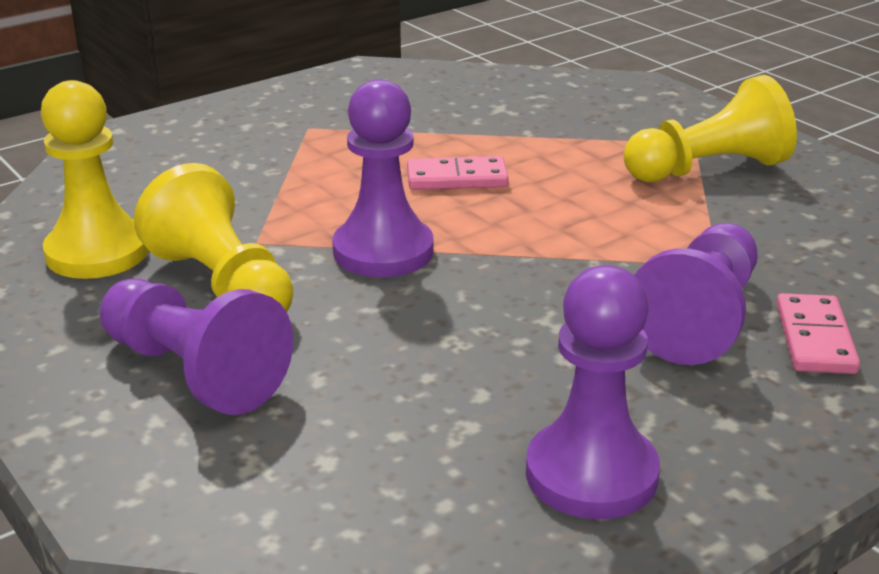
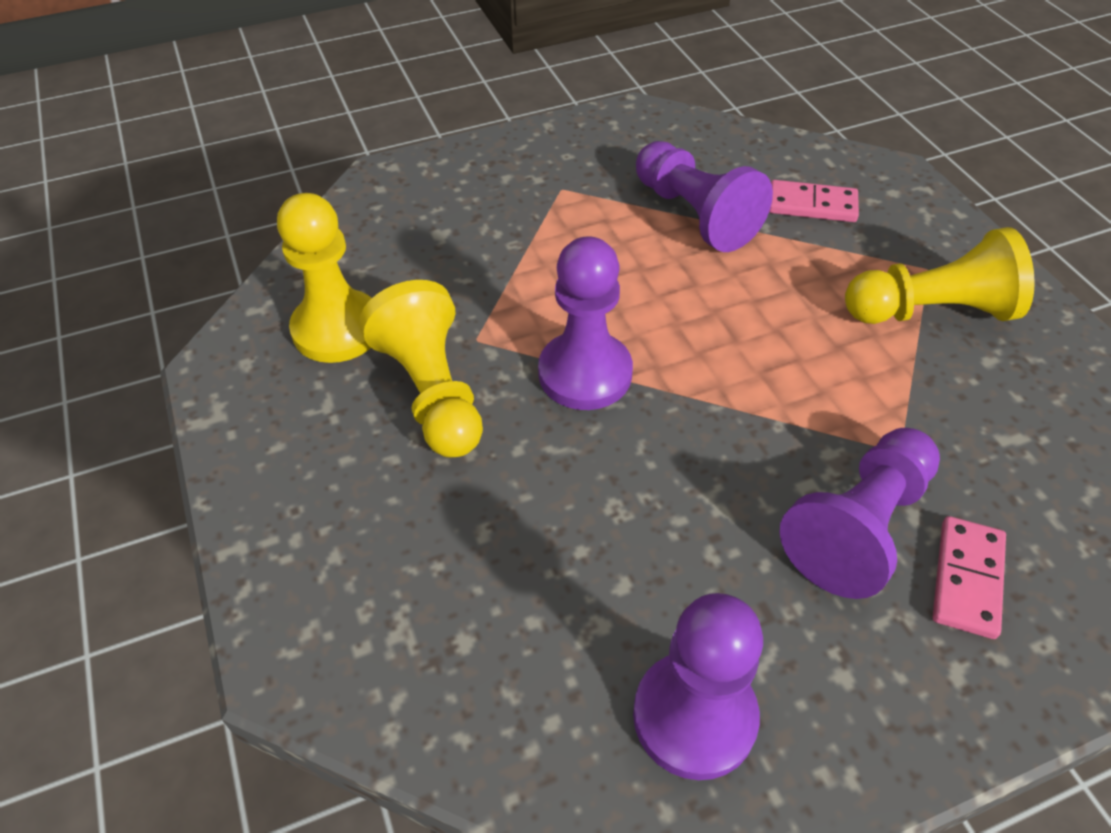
camera: 15 degrees right, 20 degrees up
(194, 372) = (380, 502): purple pawn -> purple pawn (695, 215)
(457, 178) = (680, 283): pink domino -> pink domino (812, 205)

